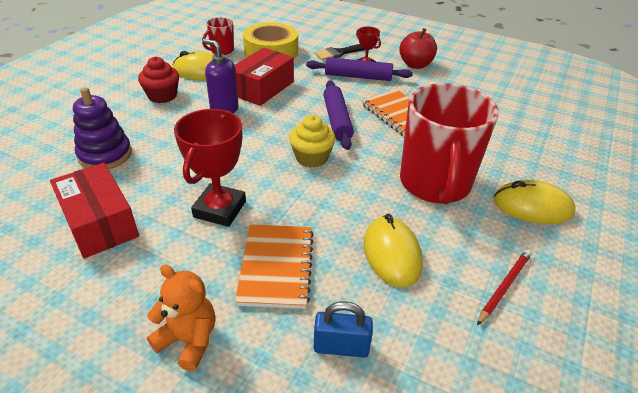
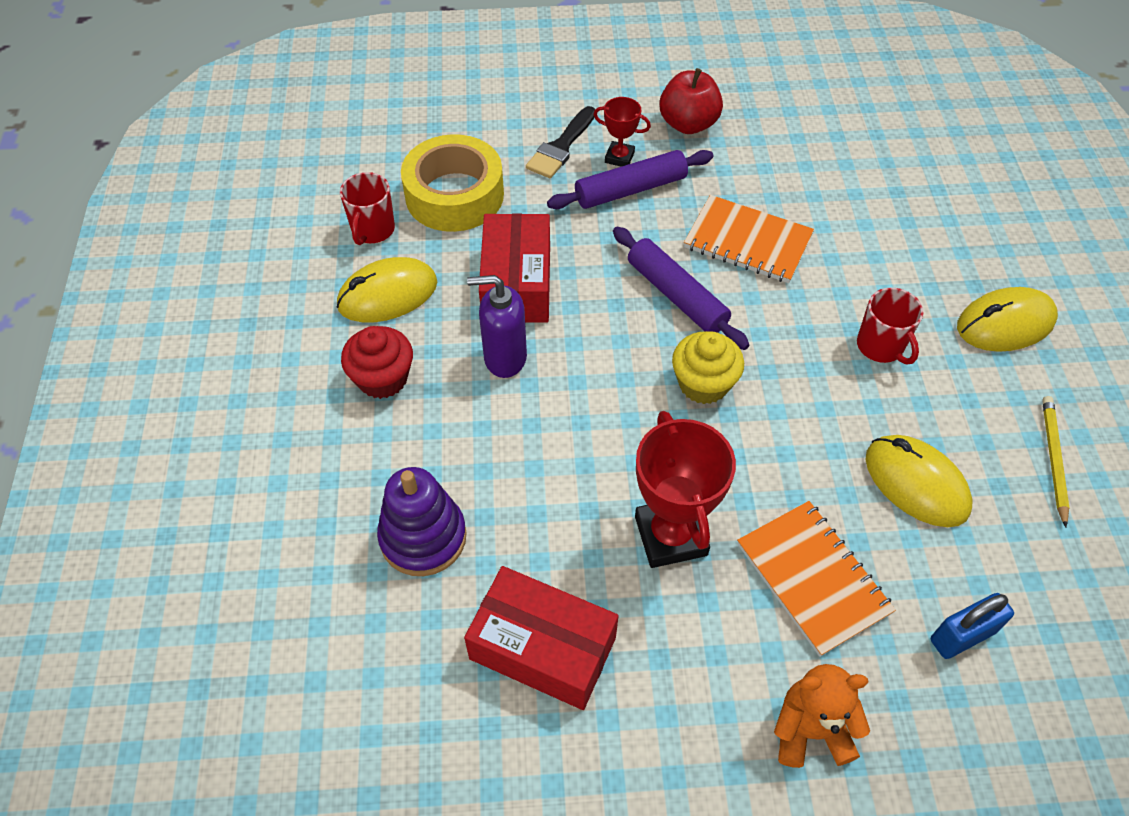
camera: 30 degrees left, 15 degrees up
(435, 184) = (880, 346): red mug -> red mug, size x0.46
(504, 286) = (1053, 459): red pencil -> yellow pencil

